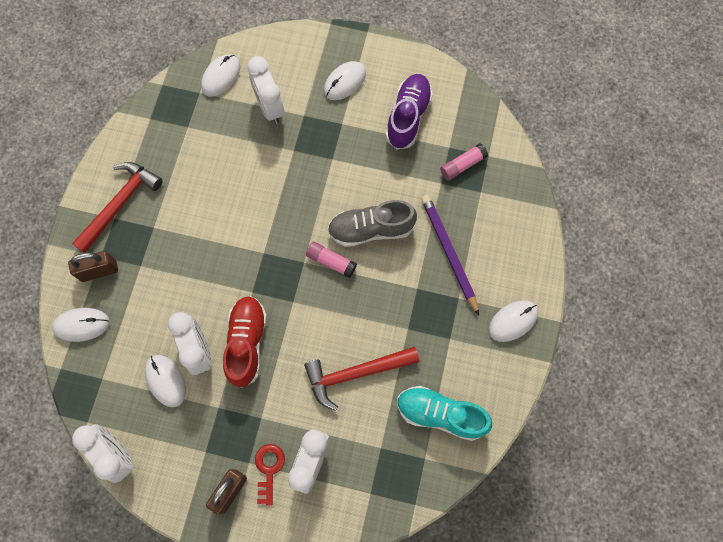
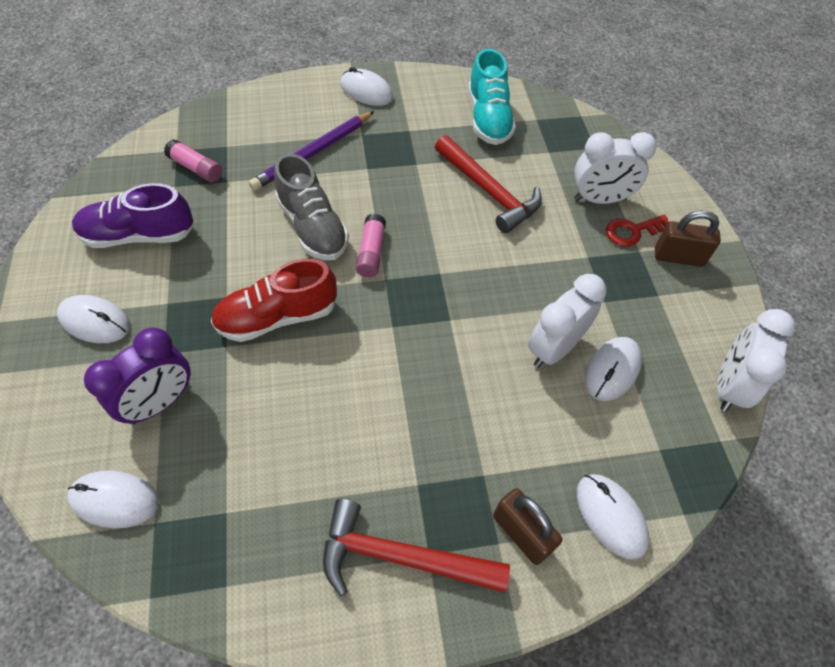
camera: 115 degrees left, 15 degrees down
(246, 343) = (515, 301): red shoe -> red shoe (277, 317)
(270, 107) = (160, 402): white clock -> purple clock

